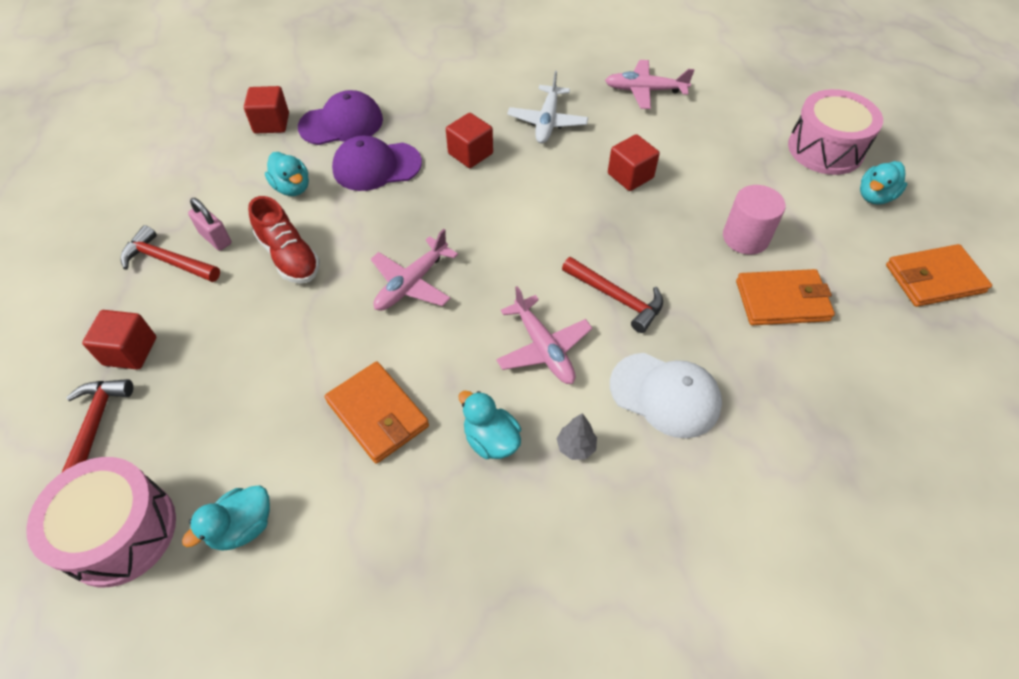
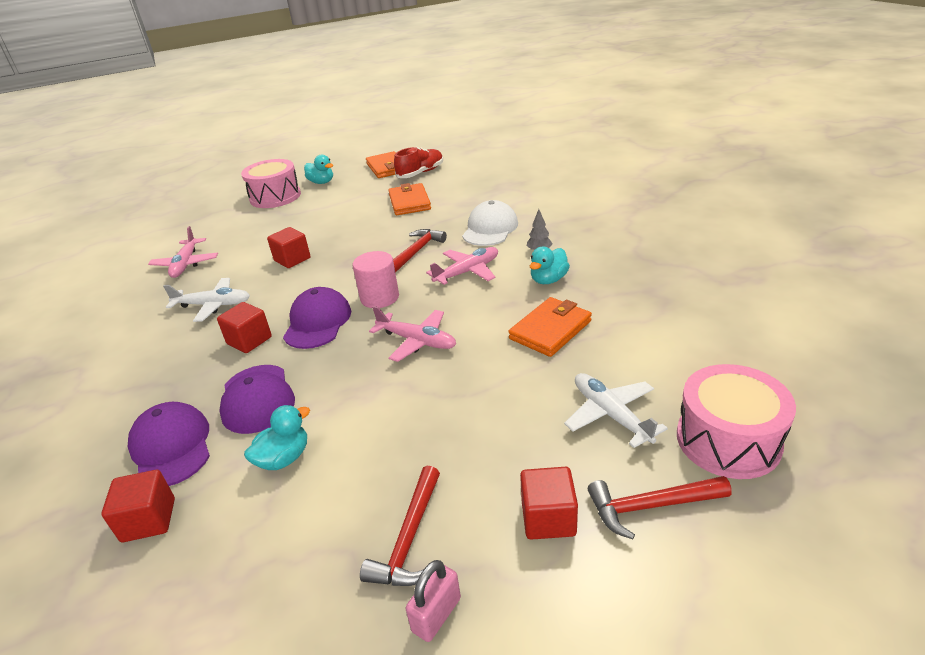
camera: 95 degrees left, 20 degrees down
(213, 434) = (610, 414): none -> white plane
(215, 238) = (368, 503): pink padlock -> pink padlock (436, 615)
(242, 527) = (676, 370): turquoise duck -> none
(289, 256) = (392, 428): red shoe -> red shoe (420, 173)
(482, 202) = (317, 322): none -> purple cap
(745, 237) = (357, 215): pink cylinder -> pink cylinder (379, 297)

